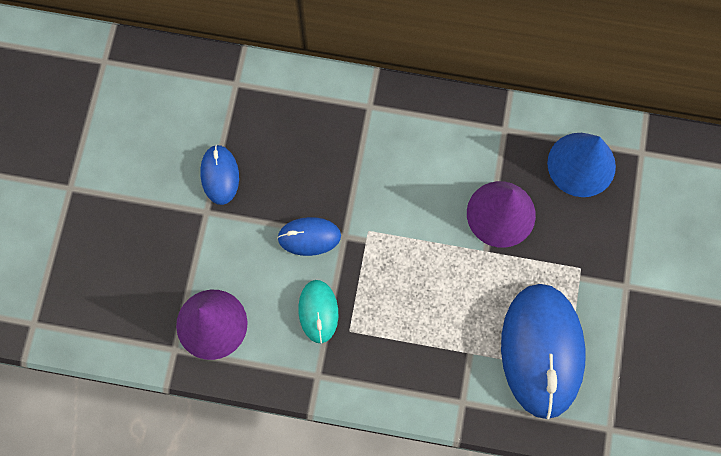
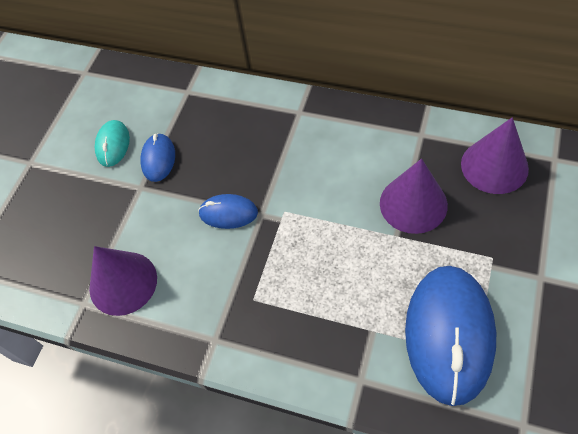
camera: 15 degrees right, 15 degrees down
(318, 311) = (225, 279): turquoise mouse -> turquoise mouse (113, 145)
(581, 164) = (494, 166): blue cone -> purple cone

